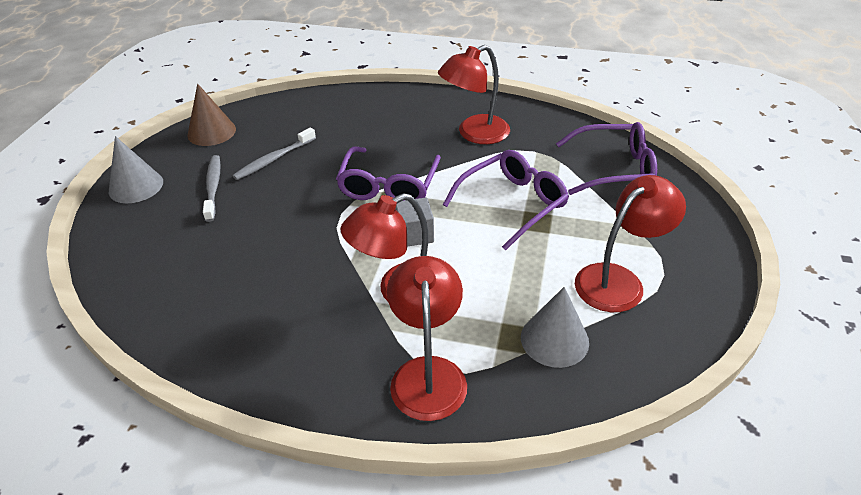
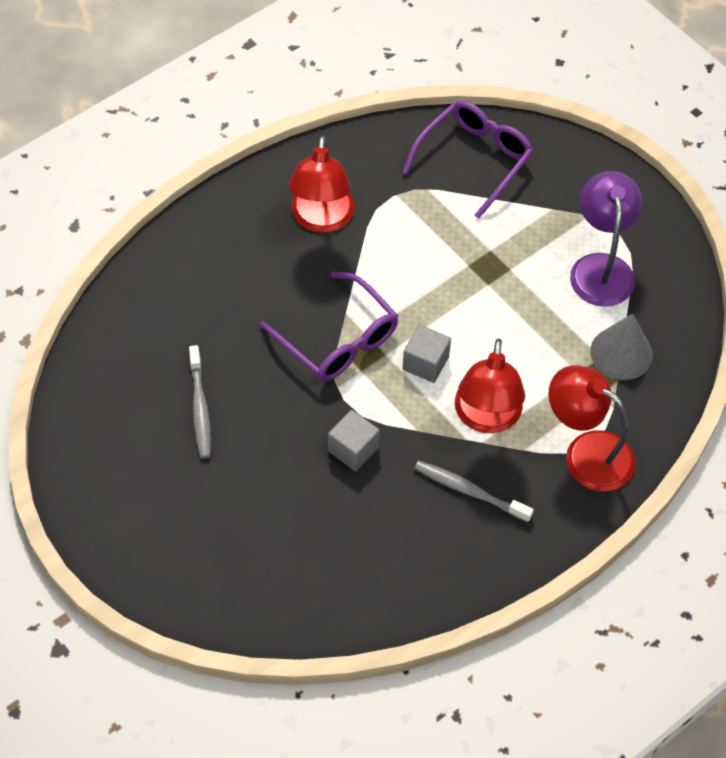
camera: 55 degrees left, 15 degrees up
(136, 186) = (131, 551): grey cone -> none
(211, 132) = (87, 438): brown cone -> none
(213, 187) = (200, 483): grey toothbrush -> grey toothbrush (469, 491)
(302, 238) = (353, 449): none -> grey cube
(513, 203) = (451, 266): purple glasses -> none
(618, 280) = (601, 268): red lamp -> purple lamp

